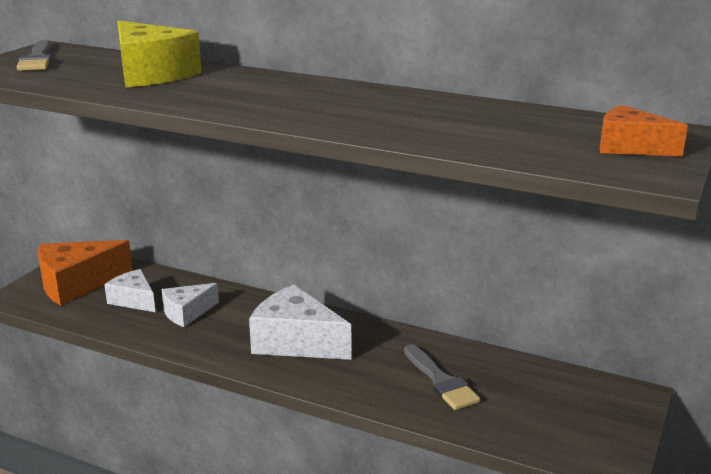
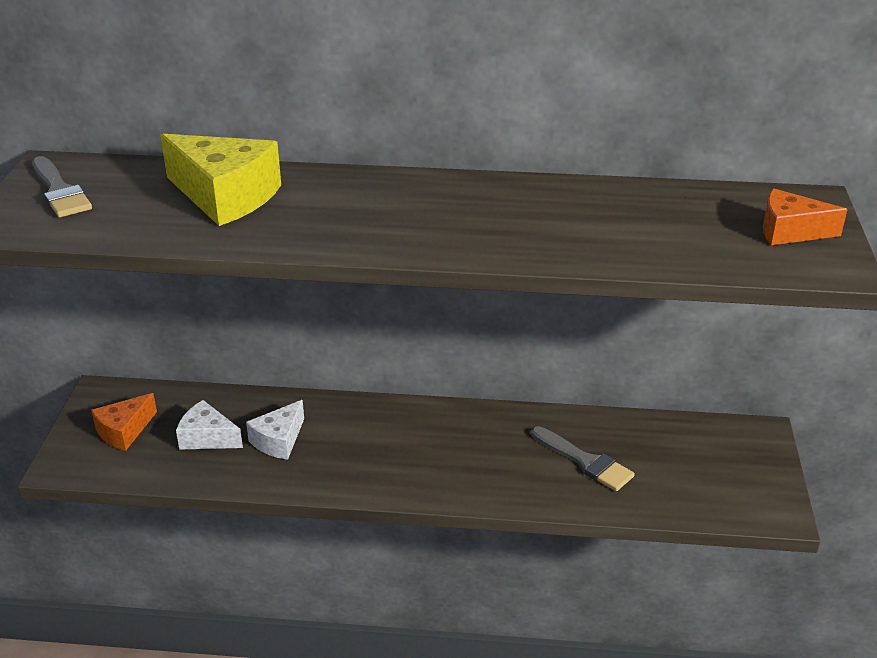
camera: 20 degrees left, 10 degrees up
(77, 284) = (124, 431): orange cheese -> orange cheese, size x0.60
(296, 342) = (418, 450): white cheese -> none

